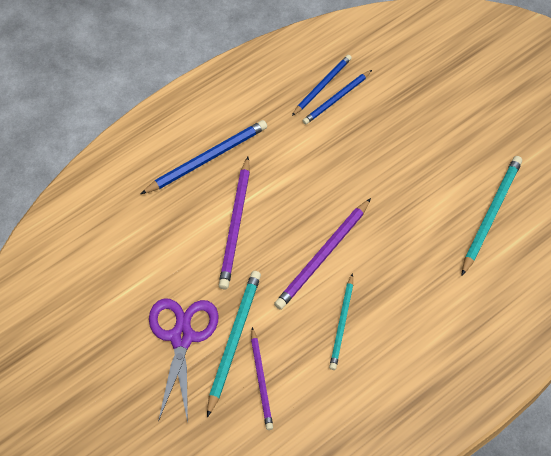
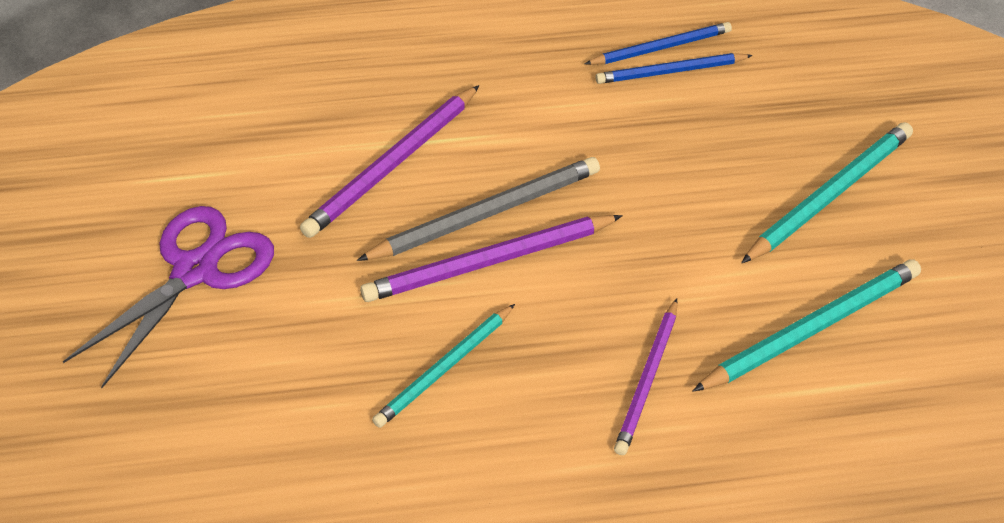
camera: 30 degrees right, 10 degrees down
(207, 158) = (421, 68): blue pencil -> none
(234, 340) = (264, 311): turquoise pencil -> turquoise pencil (829, 195)
(261, 380) = (257, 386): purple pencil -> purple pencil (647, 379)
(302, 230) = (486, 213): none -> grey pencil

